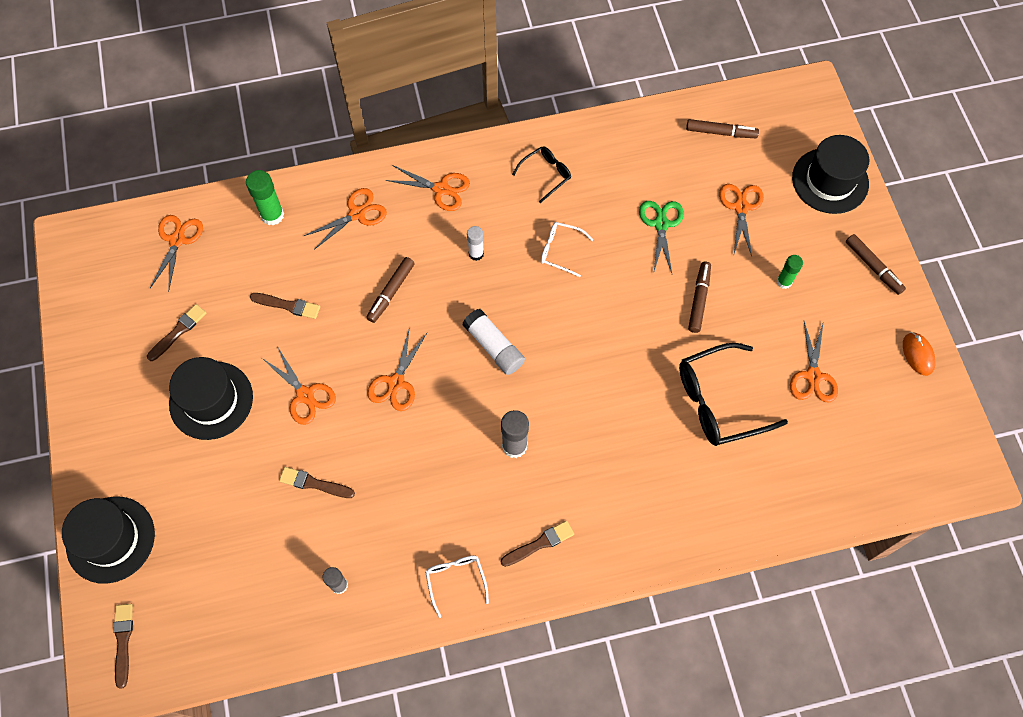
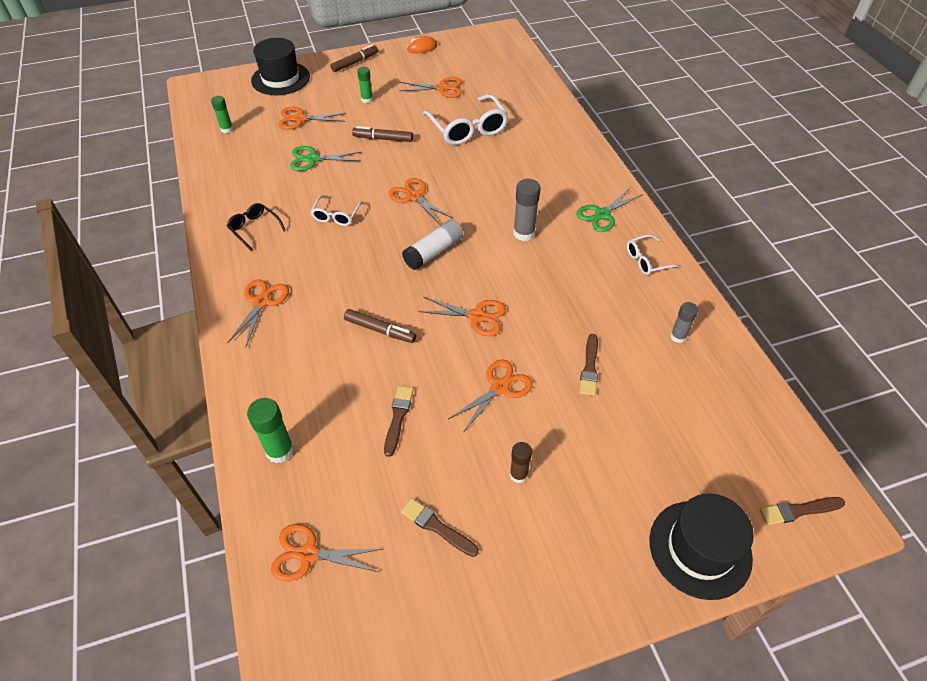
camera: 95 degrees left, 15 degrees down
(211, 400) = (518, 475): black hat -> brown glue stick
(357, 213) = (285, 369): orange scissors -> orange scissors (413, 196)
(476, 254) = (337, 270): white glue stick -> none
(539, 544) = (602, 214): brown brush -> green scissors
(719, 401) = (468, 128): black glasses -> white glasses
(721, 132) = (227, 129): brown marker -> green glue stick

